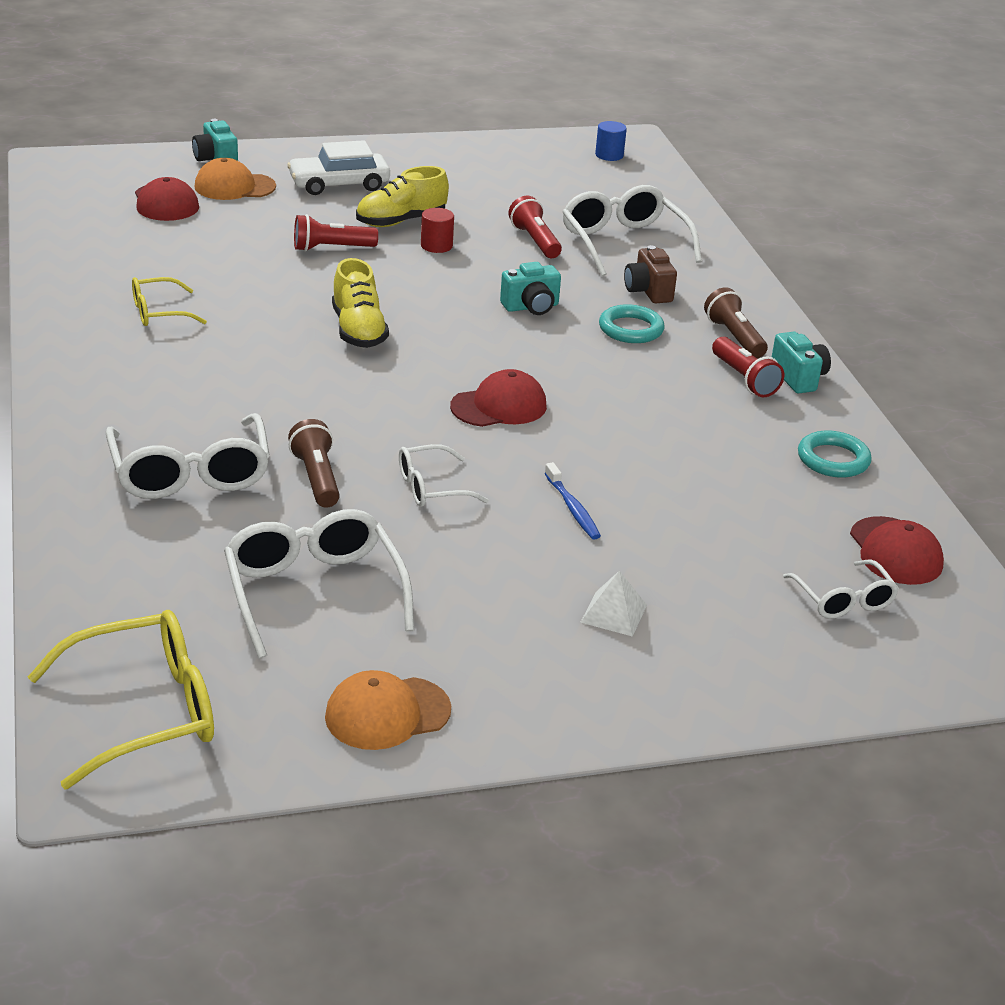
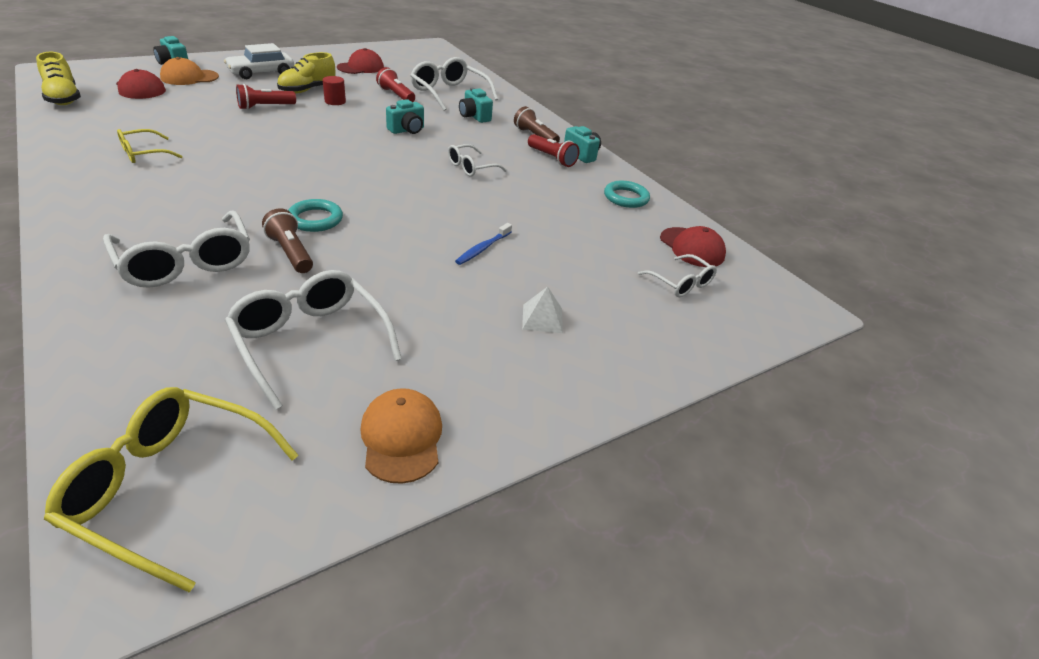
camera: 20 degrees left, 5 degrees up
(143, 712) = (171, 488): yellow glasses -> yellow glasses turned 120 degrees counterclockwise
(358, 331) = (297, 153): yellow shoe -> yellow shoe (64, 98)
(387, 713) = (402, 437): orange cap -> orange cap turned 120 degrees clockwise
(432, 487) = (380, 248): white glasses -> white glasses (471, 167)
(499, 406) = (408, 189): red cap -> red cap (361, 67)
(572, 508) = (483, 248): blue toothbrush -> blue toothbrush turned 75 degrees clockwise
(609, 155) = (422, 52): blue cylinder -> none
(631, 329) = (473, 137): turquoise ring -> turquoise ring (315, 219)
(648, 291) = (474, 117): brown camera -> turquoise camera

